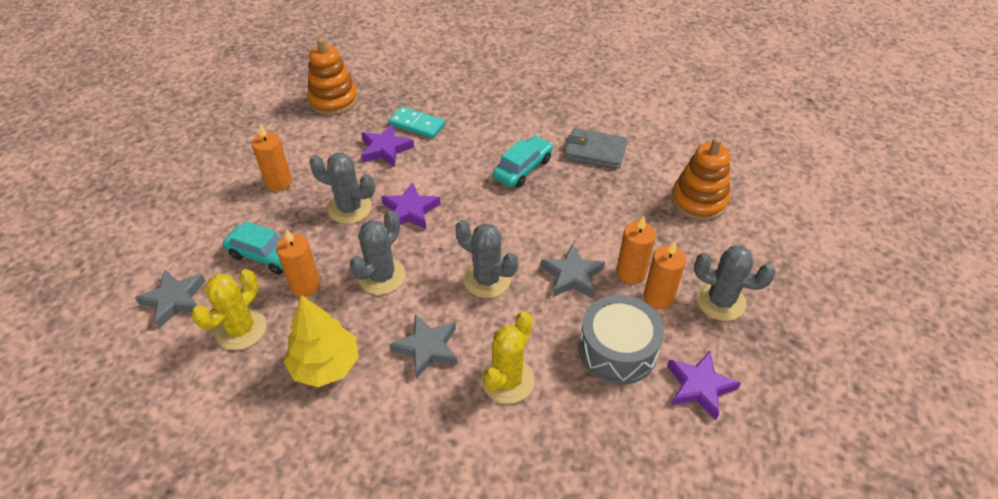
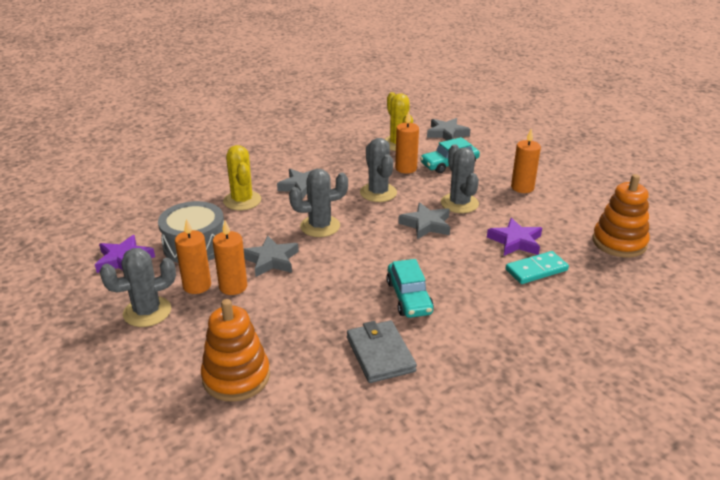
camera: 130 degrees right, 15 degrees down
(325, 365) = (338, 157): yellow tree -> none
(350, 208) = (459, 203): grey cactus -> grey cactus turned 75 degrees counterclockwise
(410, 211) = (426, 224): purple star -> grey star
(595, 151) = (380, 354): grey wallet -> grey wallet turned 75 degrees counterclockwise

